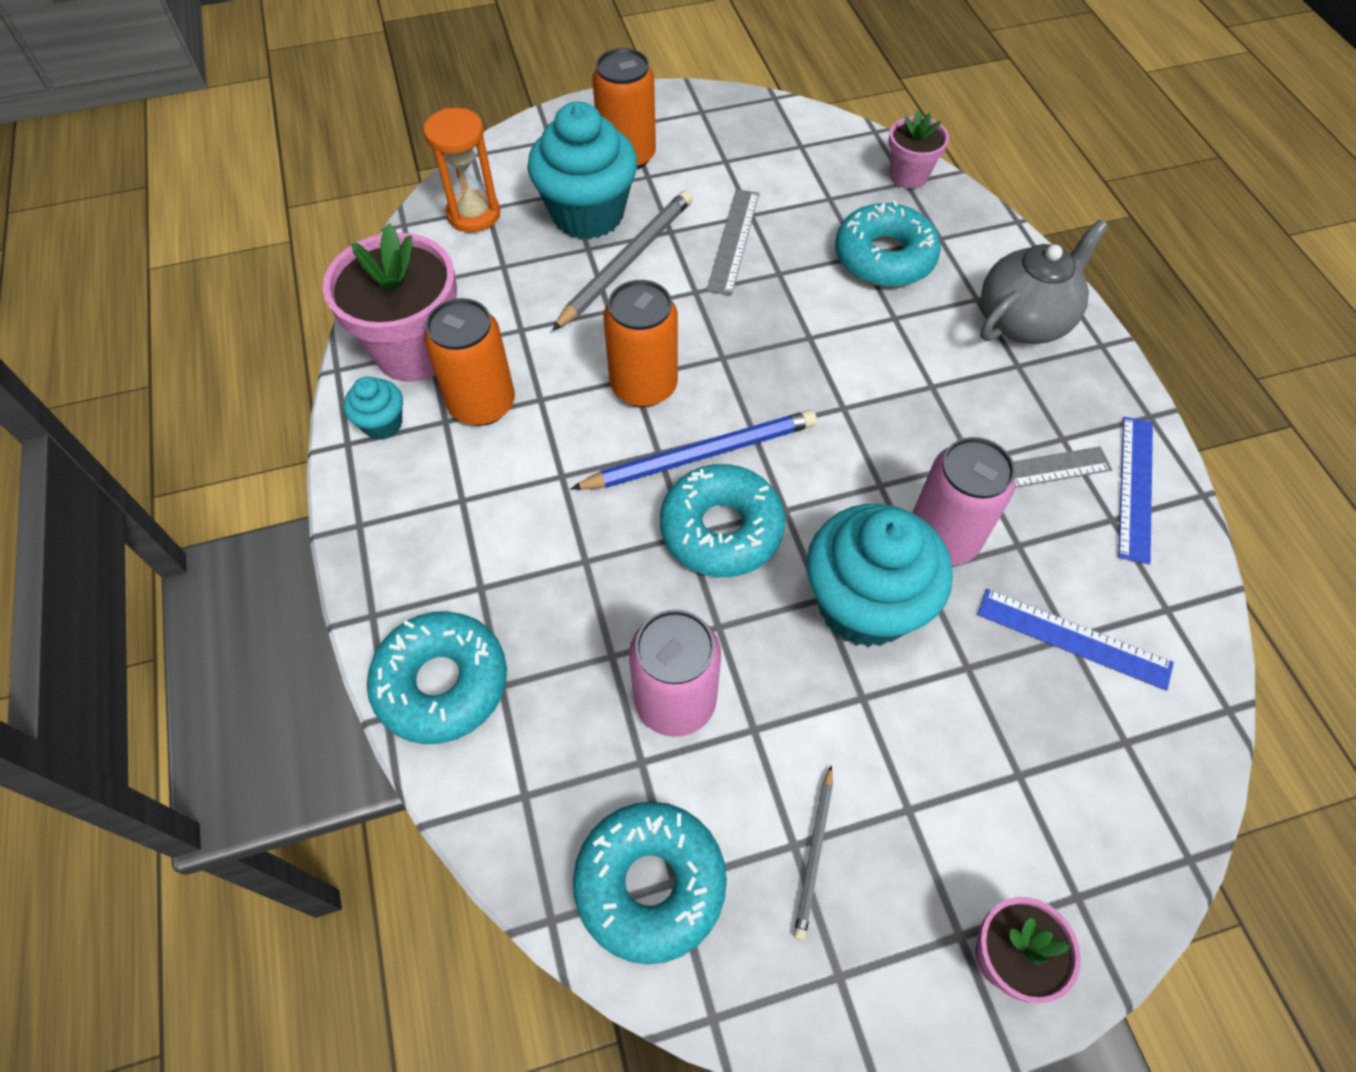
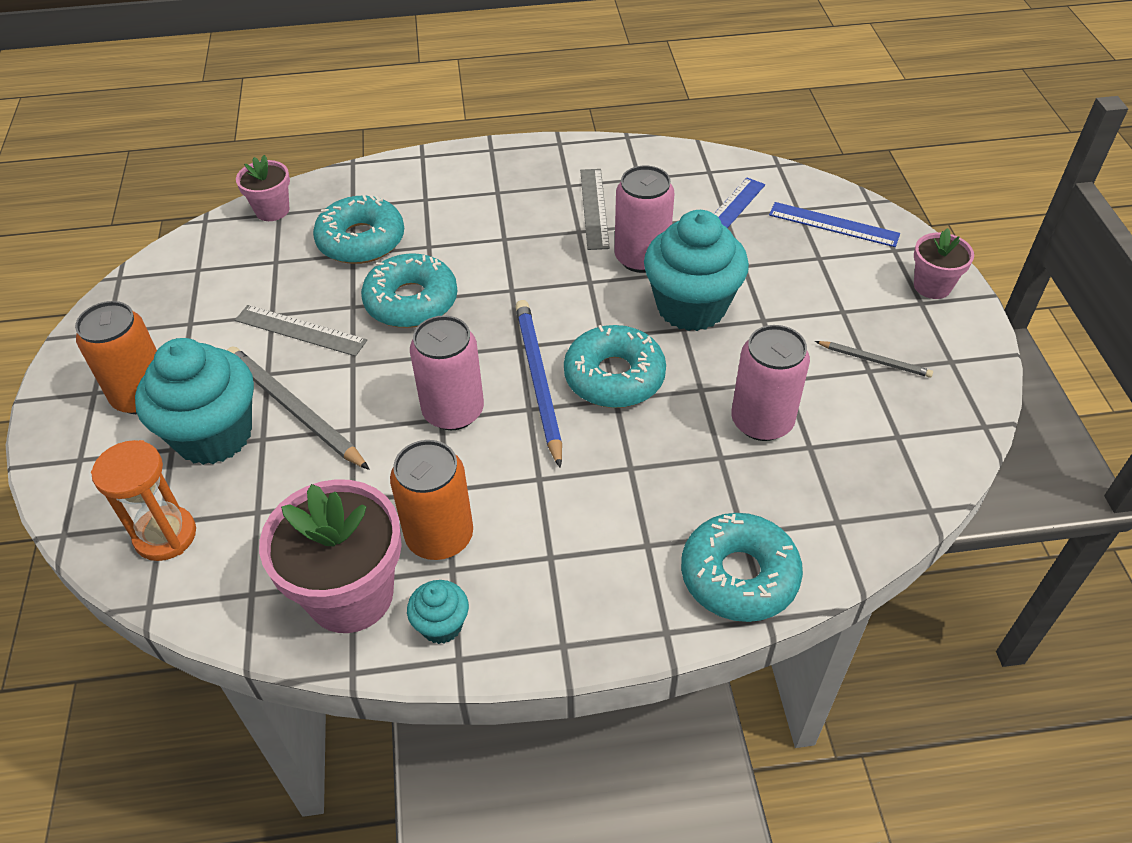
camera: 80 degrees left, 10 degrees down
(644, 386) = (453, 411): orange can -> pink can
(650, 884) = (900, 449): turquoise donut -> turquoise donut (411, 301)
(1023, 320) = (455, 180): grey teapot -> none
(1135, 487) = (616, 162): blue ruler -> blue ruler (833, 224)

